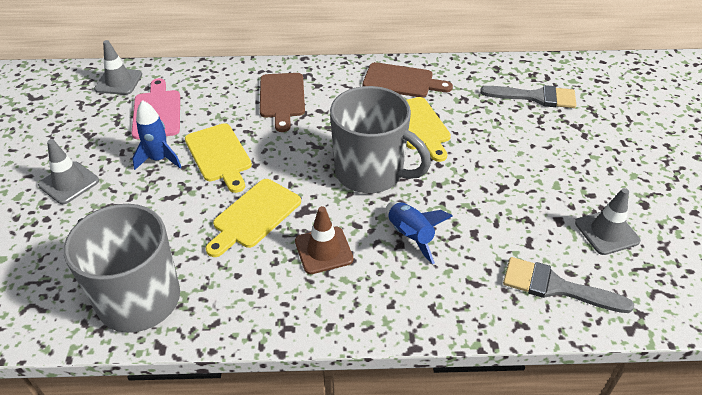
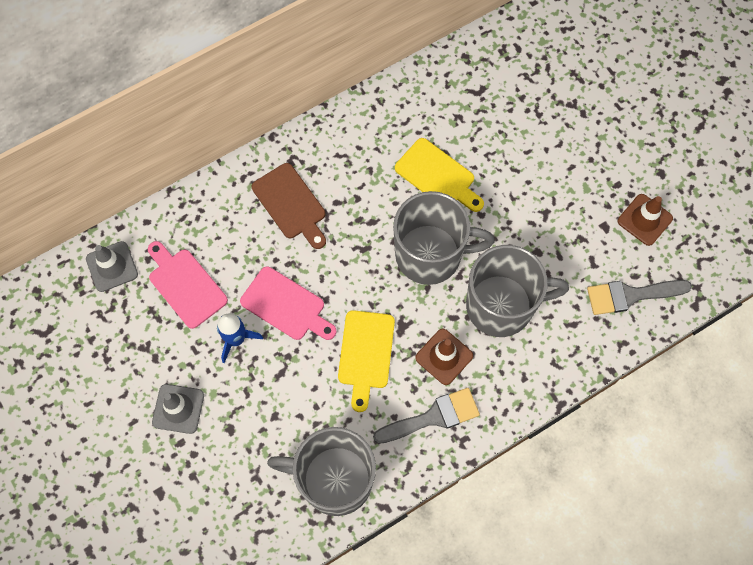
camera: 30 degrees left, 25 degrees up
(219, 155) = (286, 306): yellow cutting board -> pink cutting board
(402, 81) = (388, 122): brown cutting board -> none
(410, 236) = (501, 305): blue rocket -> grey mug
(535, 97) = (520, 82): grey brush -> grey brush (433, 417)
(607, 232) = (644, 220): grey traffic cone -> brown traffic cone

